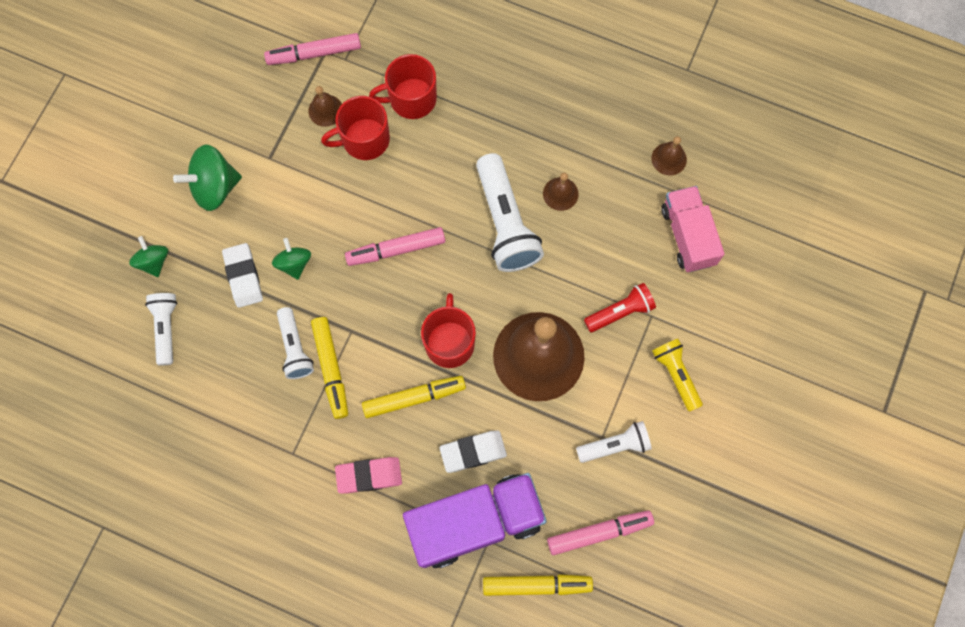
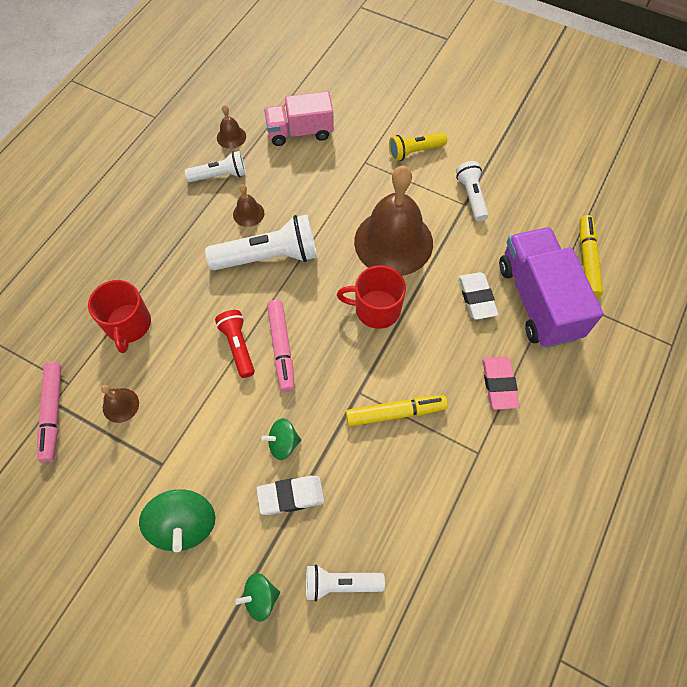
camera: 85 degrees left, 10 degrees down
(295, 348) = (372, 446): white flashlight -> white flashlight (220, 175)
(364, 140) = (162, 370): red mug -> none
(414, 397) = (426, 341): yellow marker -> none
(599, 532) = (542, 213): pink marker -> none
(620, 312) = (359, 182): red flashlight -> red flashlight (238, 346)

